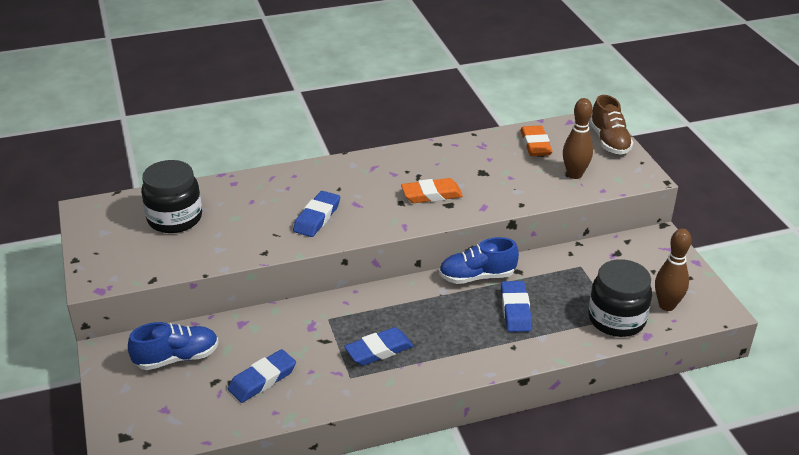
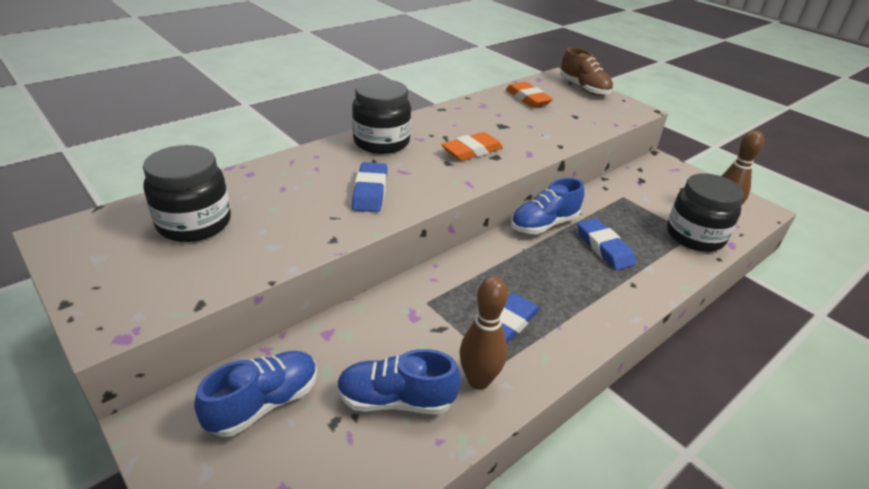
camera: 25 degrees left, 0 degrees up
(262, 379) = (396, 400): blue eraser -> blue shoe
(357, 171) = (381, 142): none -> black jar
(574, 174) = (581, 116): brown bowling pin -> brown bowling pin (478, 380)

